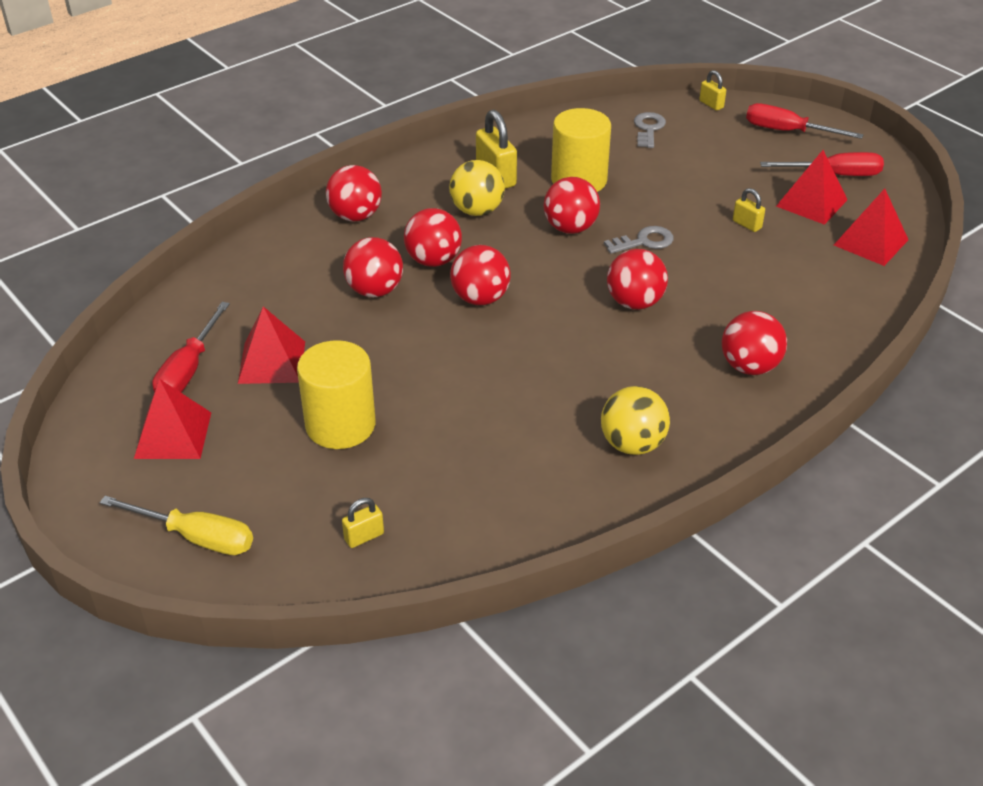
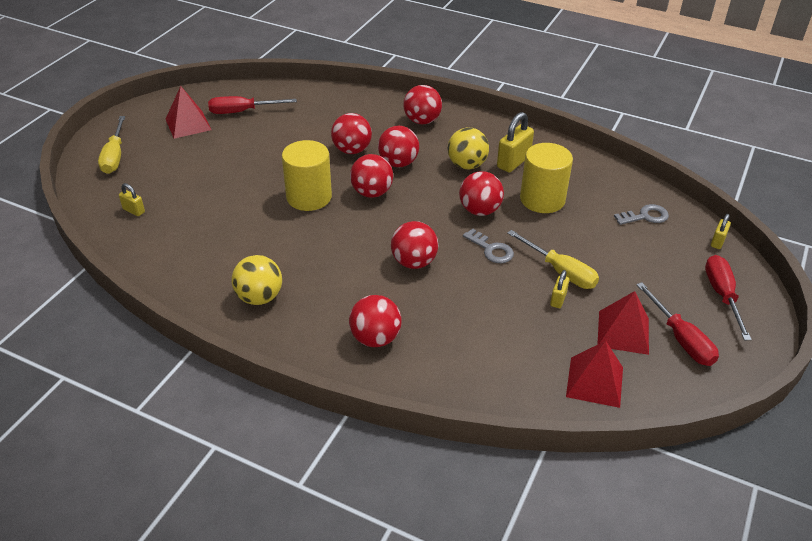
camera: 65 degrees right, 0 degrees up
(272, 362) = (263, 135): red pyramid -> none
(340, 425) = (221, 175): yellow cylinder -> yellow cylinder (309, 197)
(705, 209) = (560, 271): none -> yellow screwdriver

